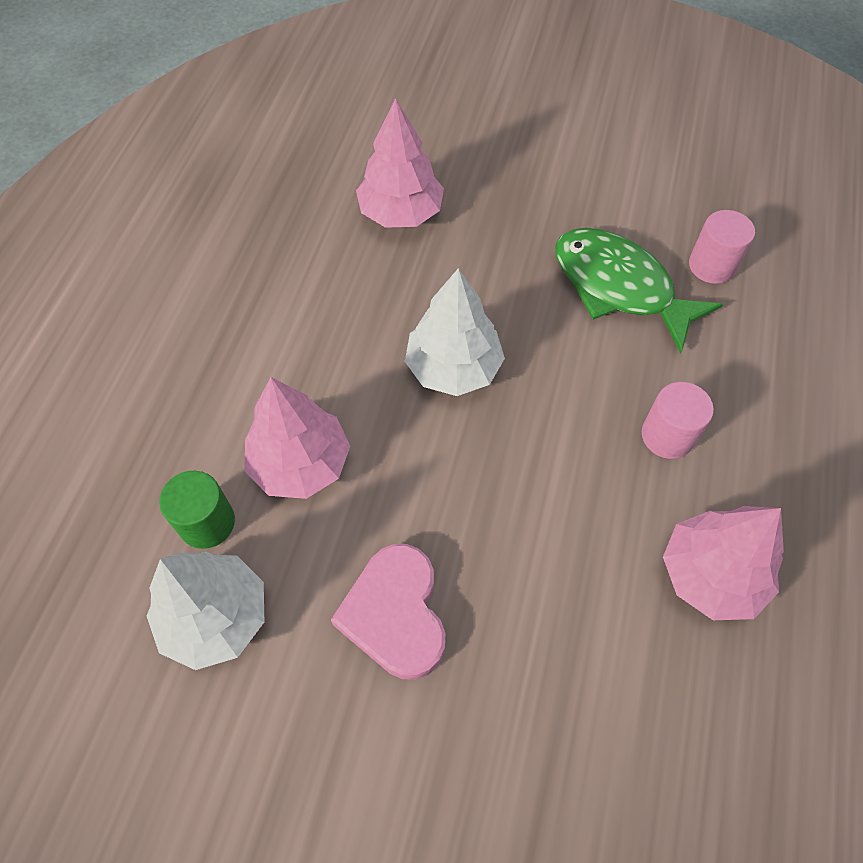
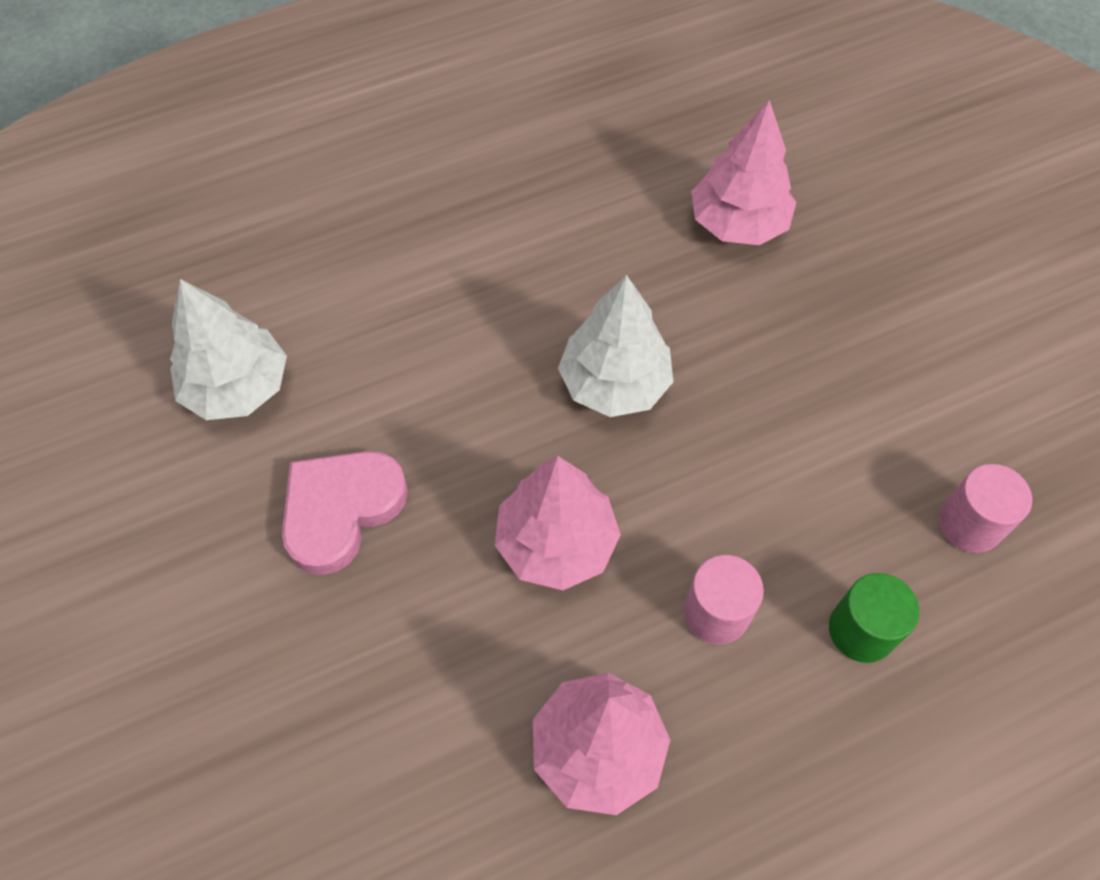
camera: 50 degrees right, 0 degrees up
(207, 522) = (308, 320): green cylinder -> green cylinder (861, 630)
(300, 463) = (415, 342): pink tree -> pink tree (556, 543)
(619, 287) = (848, 457): green fish -> none

